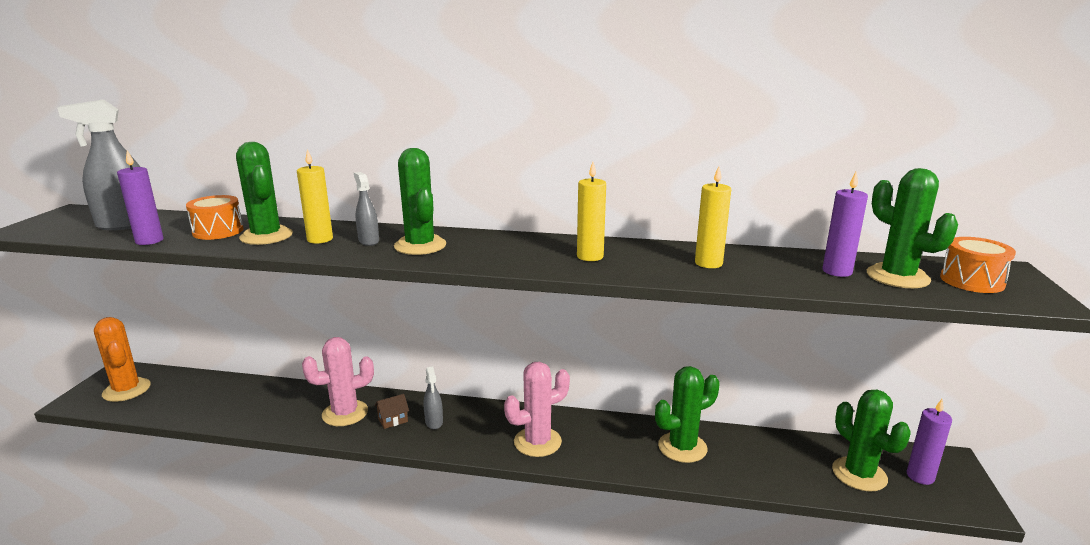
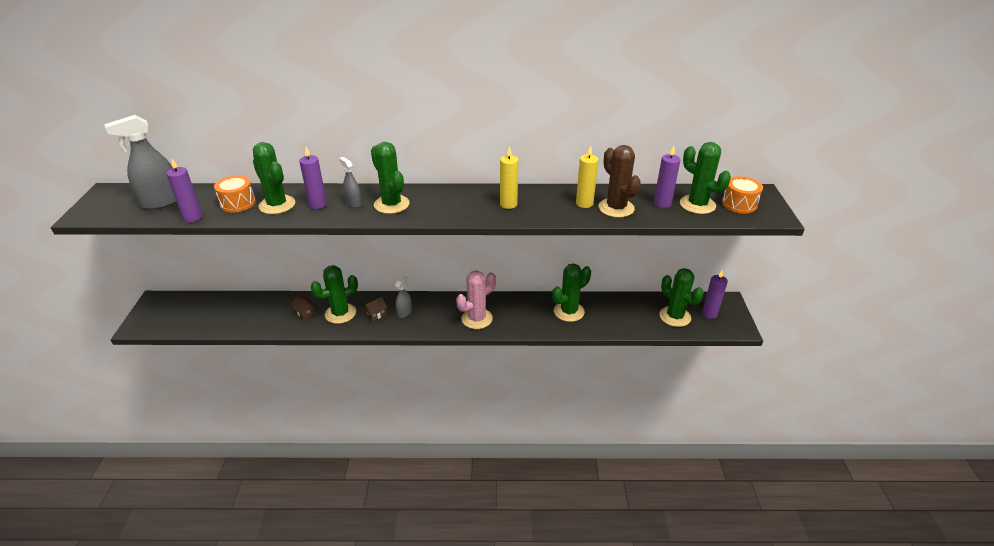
camera: 10 degrees left, 15 degrees up
(126, 390) = (170, 314): orange cactus -> none
(298, 407) = (305, 312): none -> brown house
(320, 239) = (318, 204): yellow candle -> purple candle
(345, 413) = (340, 313): pink cactus -> green cactus
(434, 422) = (404, 313): grey spray bottle -> grey spray bottle turned 120 degrees counterclockwise
(759, 272) = (616, 208): none -> brown cactus

